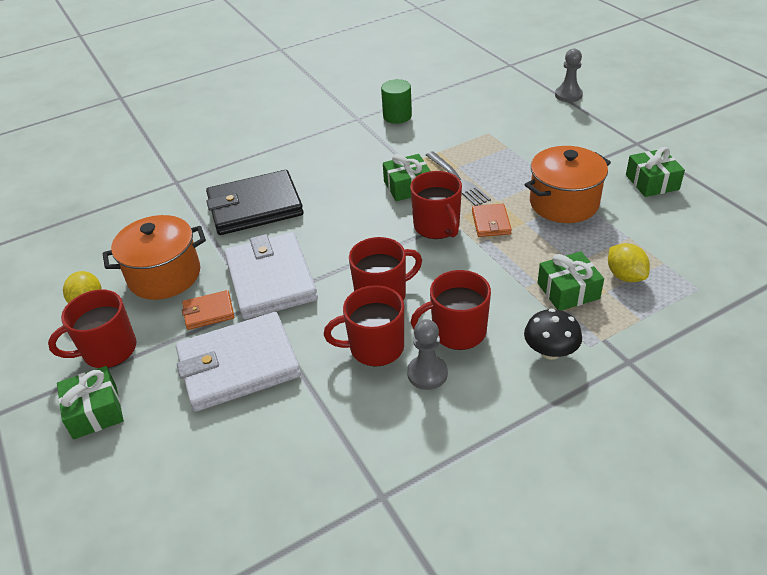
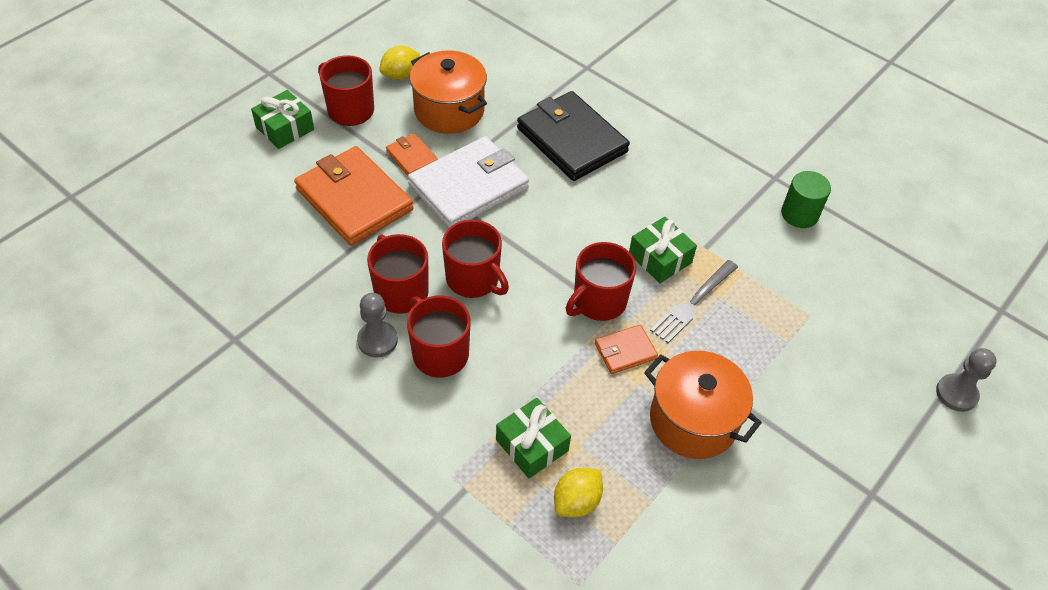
camera: 65 degrees right, 10 degrees up
(238, 365) = (354, 199): white wallet -> orange wallet
(550, 351) = (433, 440): black mushroom -> none
(652, 182) = (783, 519): green gift -> none

